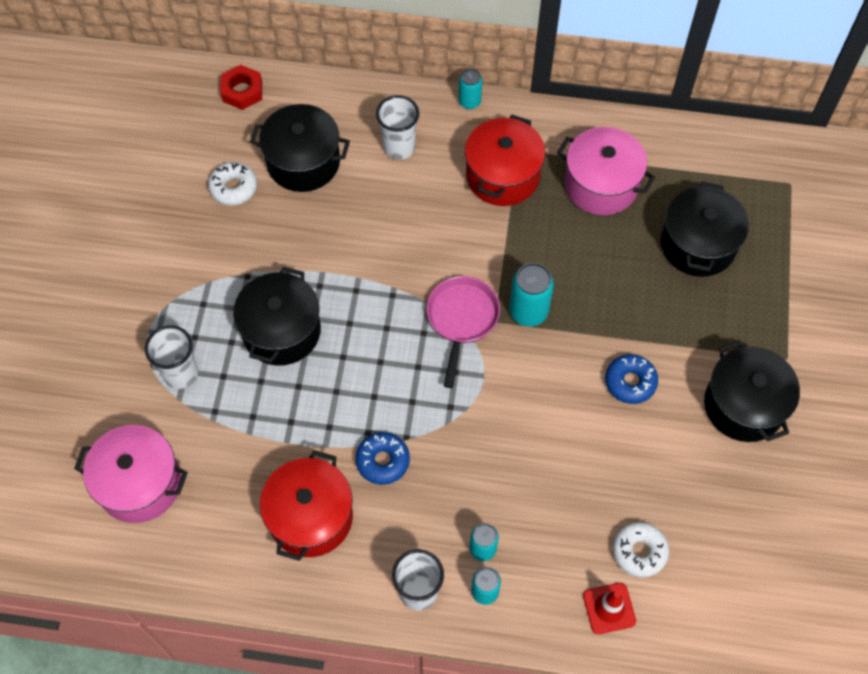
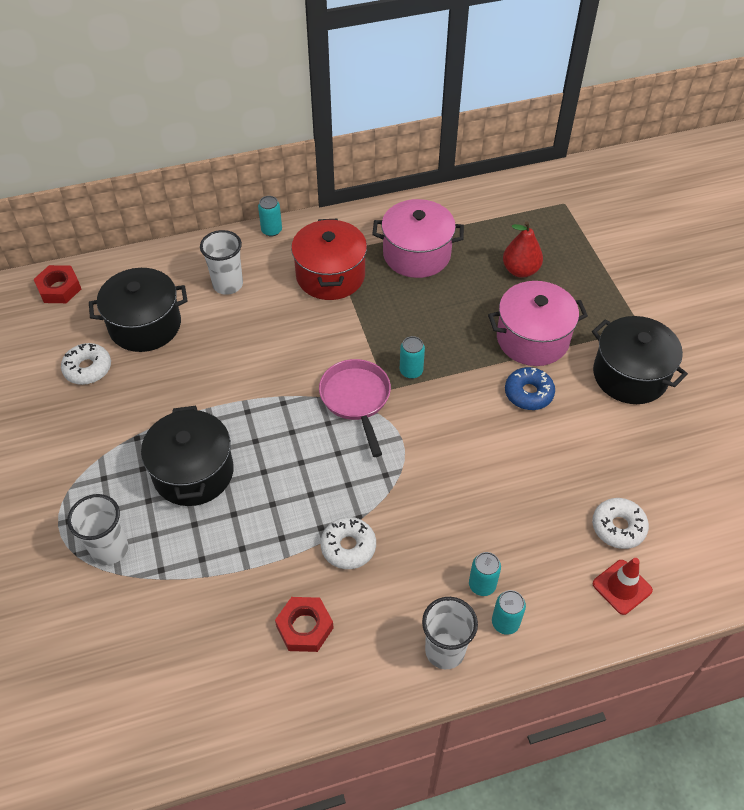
camera: 25 degrees left, 10 degrees down
(140, 484) = (113, 671): pink pot -> pink pot (532, 339)
(310, 517) = (305, 627): red pot -> red nut
(383, 461) = (348, 547): blue donut -> white donut
(528, 311) = (411, 371): turquoise can -> turquoise can, size x0.63
(698, 244) = (520, 270): black pot -> red pear

